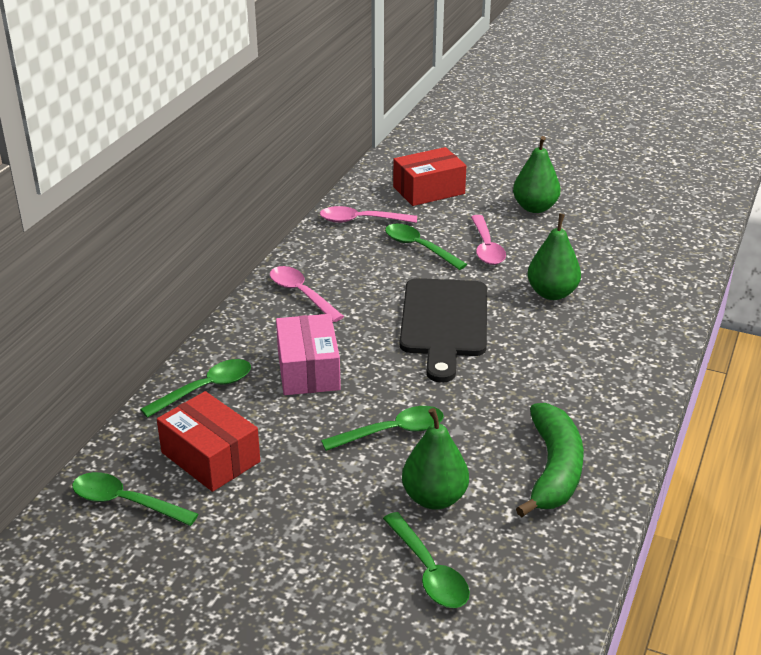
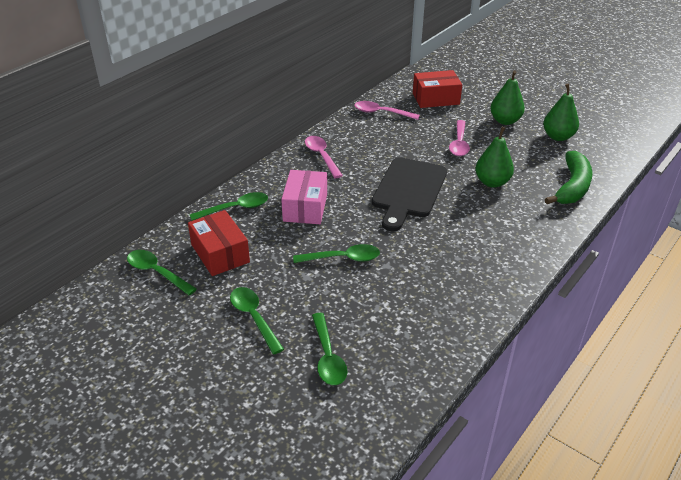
camera: 15 degrees right, 5 degrees up
(419, 247) = (412, 137): green spoon -> green spoon (254, 317)
(434, 498) = (352, 308): green pear -> green pear (558, 137)
(553, 470) = (441, 305): green banana -> green banana (572, 187)

